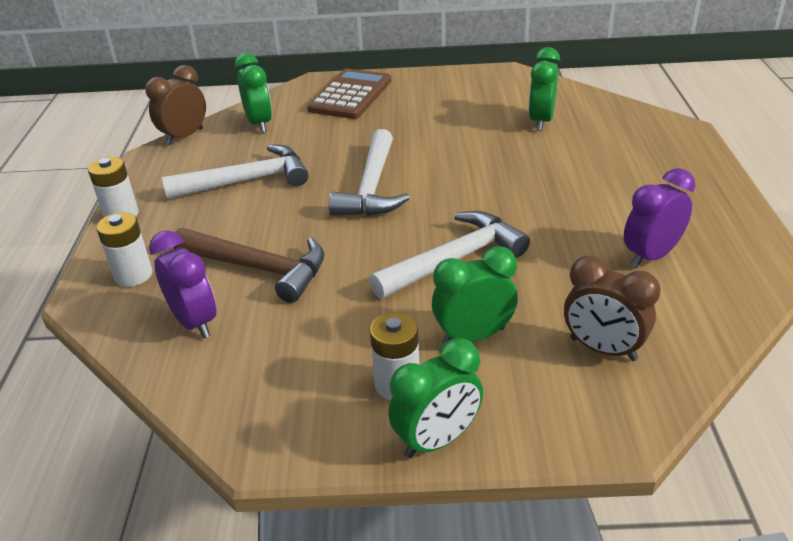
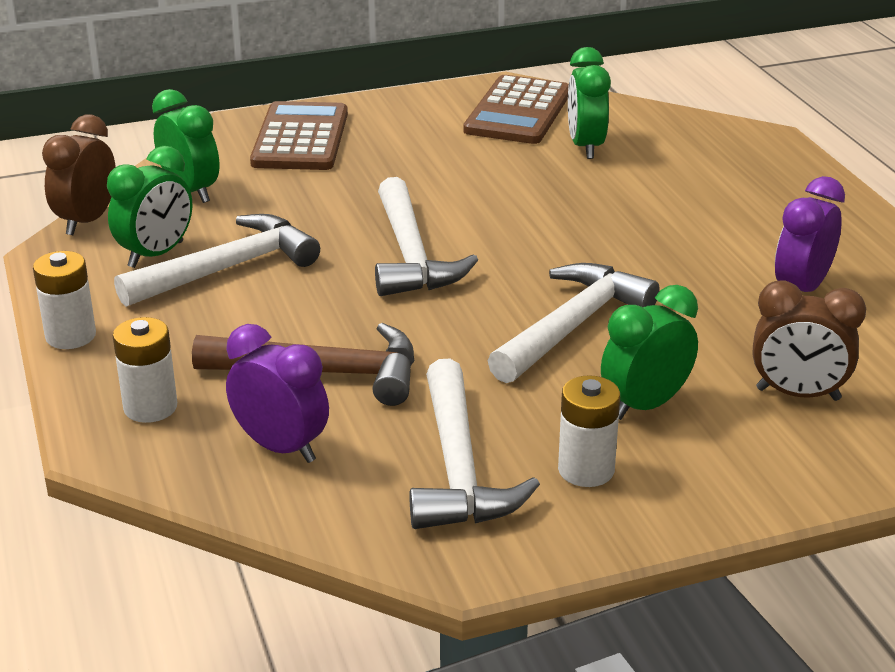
camera: 20 degrees left, 5 degrees down
(305, 363) = (458, 467): none -> white hammer
(437, 440) = (666, 516): green clock -> green clock (156, 255)
(507, 91) = (518, 112): none -> brown calculator

